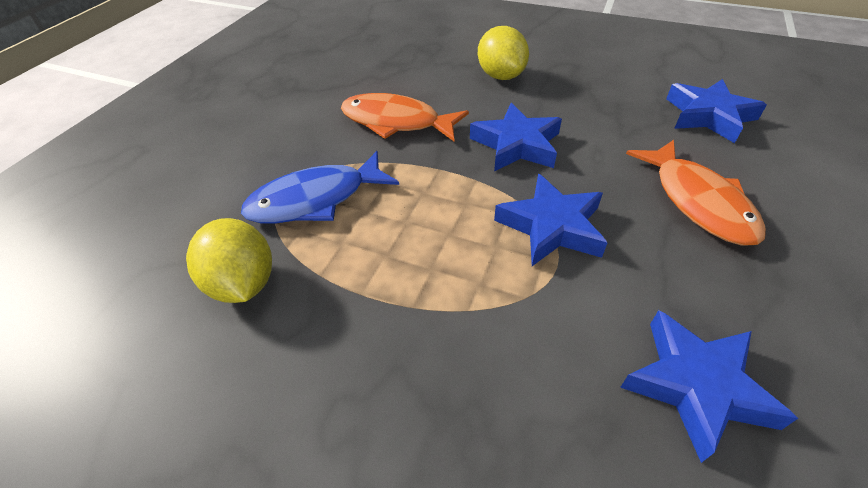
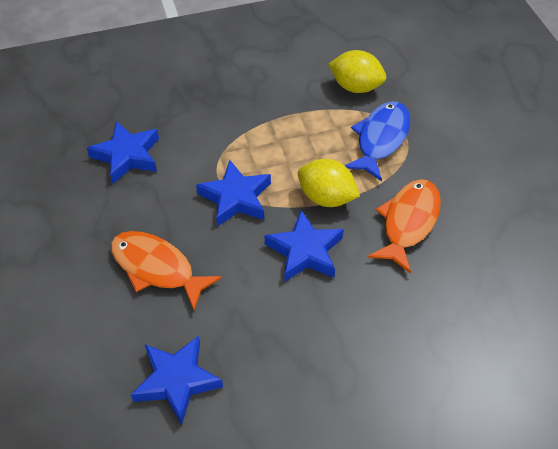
camera: 140 degrees right, 5 degrees up
(396, 122) = (408, 222): orange fish -> orange fish turned 45 degrees counterclockwise
(500, 76) = (388, 331): yellow lemon -> yellow lemon (326, 197)

